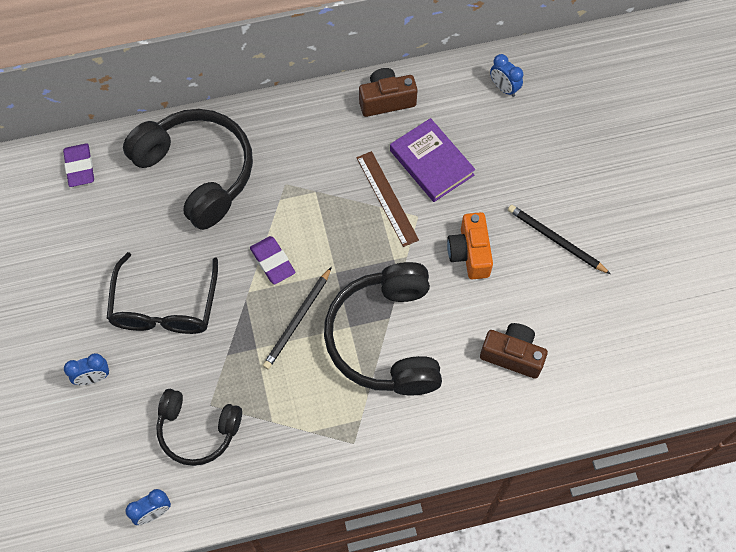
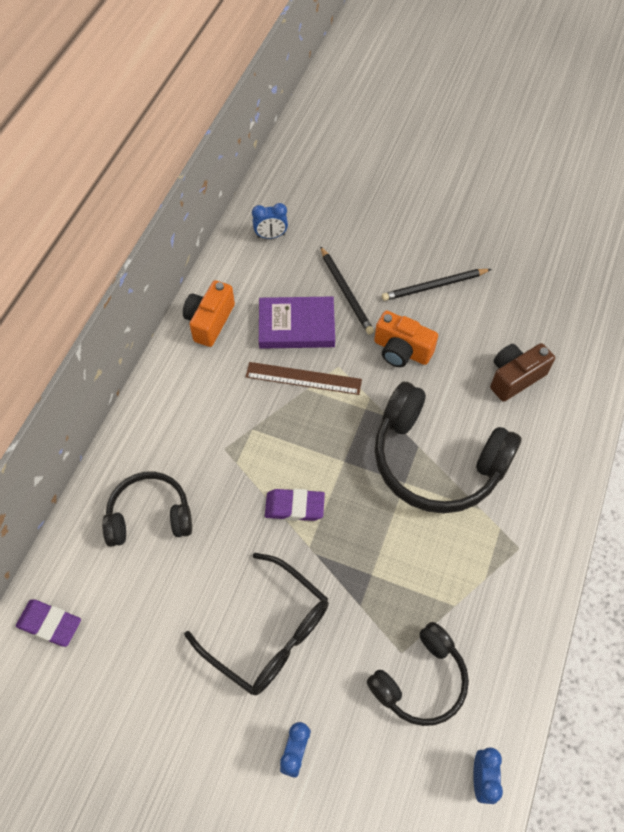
camera: 55 degrees left, 5 degrees down
(197, 172) = (150, 516): black headphones -> black headphones, size x0.61
(297, 320) = (368, 521): black pencil -> black pencil (346, 292)
(386, 100) = (209, 321): brown camera -> orange camera

